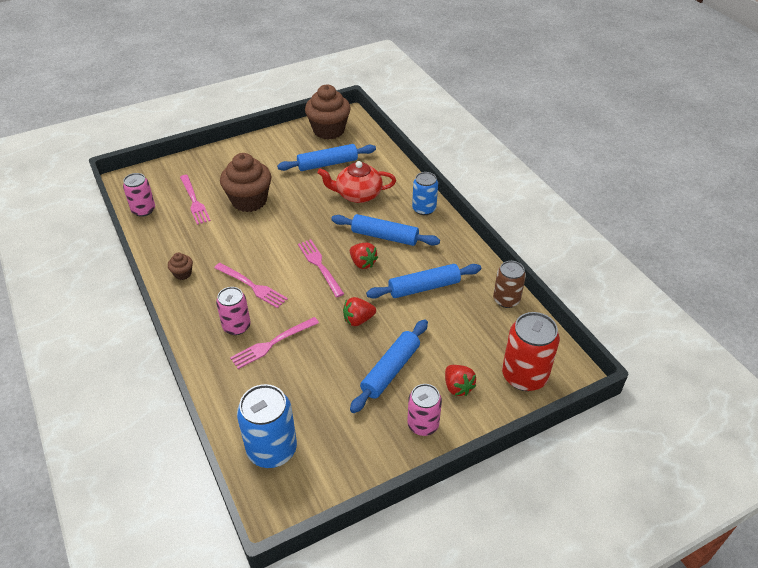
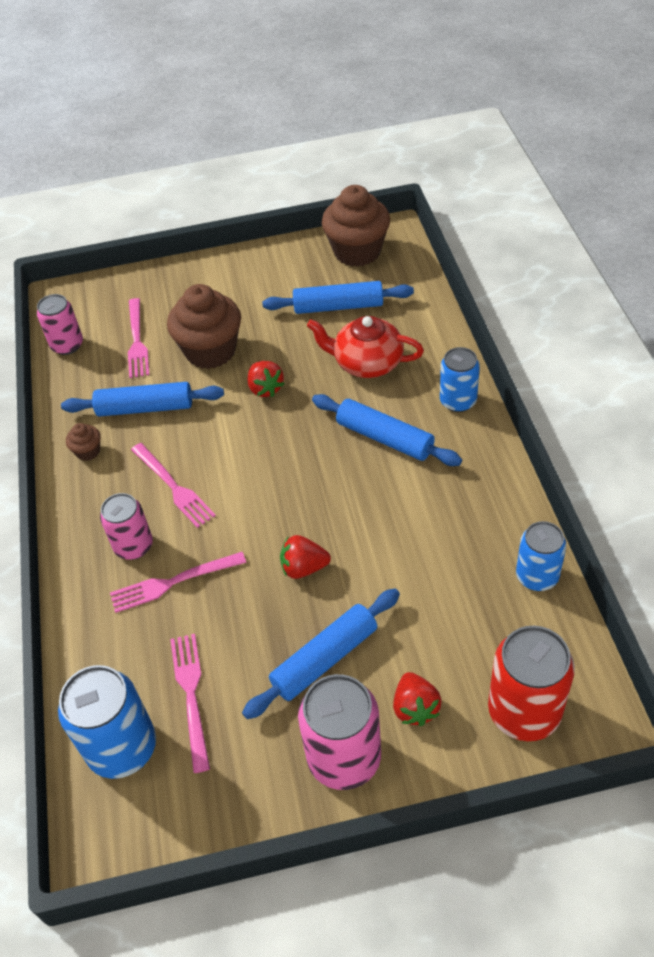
camera: 20 degrees right, 5 degrees up
(319, 265) = (276, 470): pink fork -> pink fork (191, 694)
(362, 263) = (339, 476): red strawberry -> red strawberry (265, 388)
(423, 424) = (344, 758): pink can -> pink can, size x1.55
(424, 287) = (417, 532): blue rolling pin -> blue rolling pin (145, 408)
(506, 300) = (537, 576): brown can -> blue can

